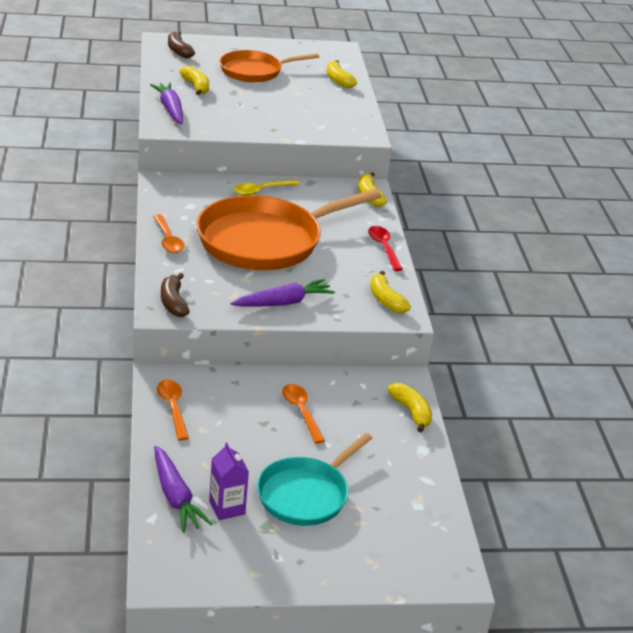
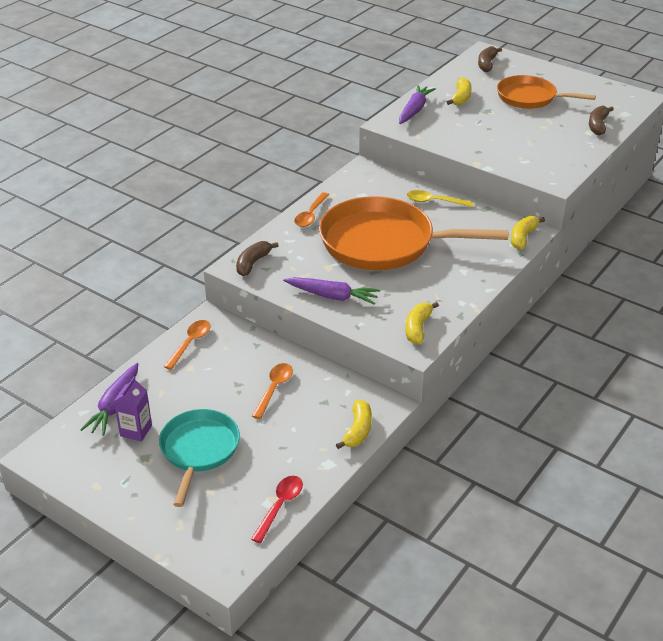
camera: 45 degrees right, 5 degrees up
(306, 494) = (199, 450): turquoise pan -> turquoise pan turned 105 degrees clockwise
(338, 80) = (598, 125): yellow banana -> brown banana
(384, 248) = (475, 285): red spoon -> red spoon (280, 506)

